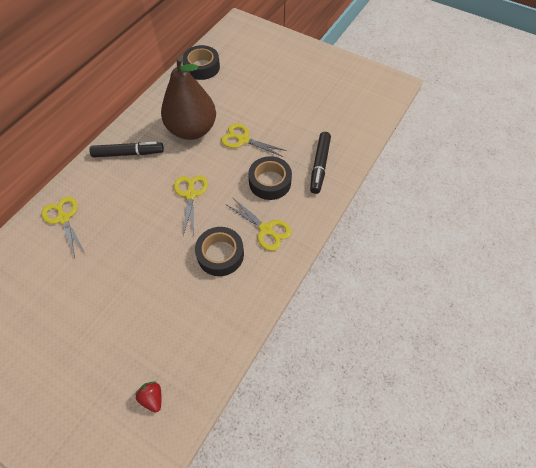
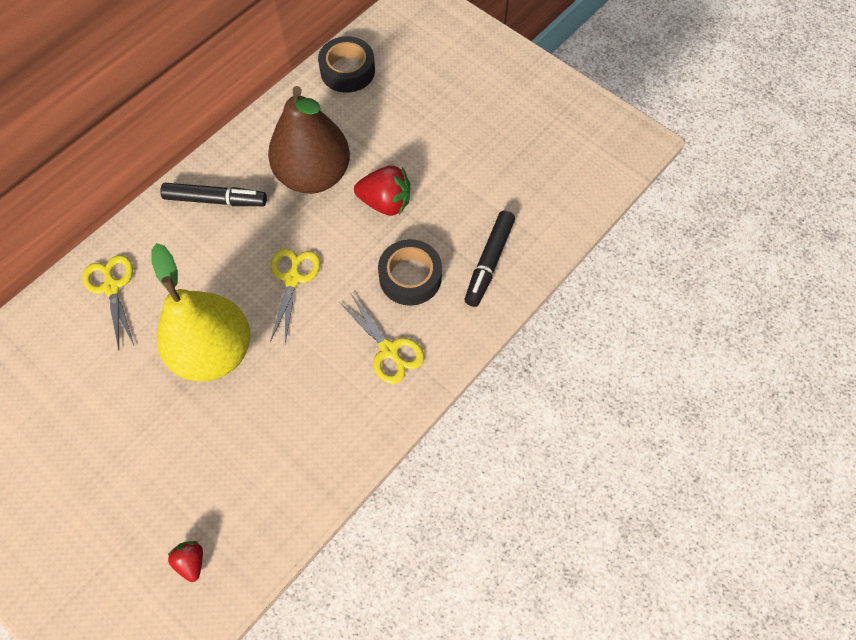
camera: 10 degrees right, 5 degrees up
(144, 249) = (214, 351): none -> yellow pear
(220, 254) = (317, 377): black tape -> none
(243, 140) = (385, 202): yellow scissors -> red strawberry

